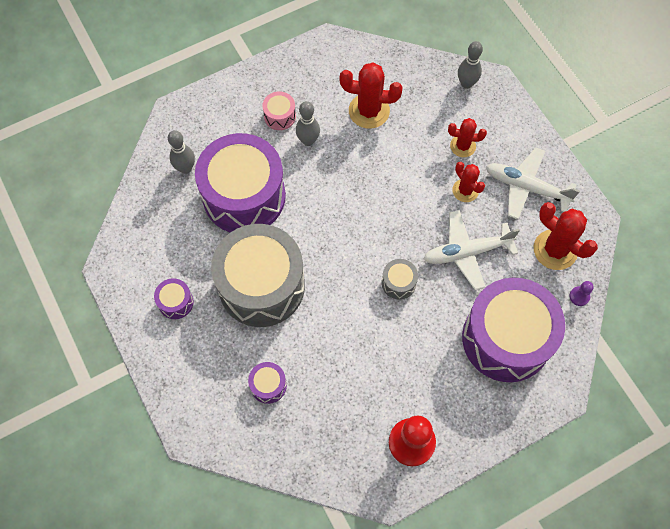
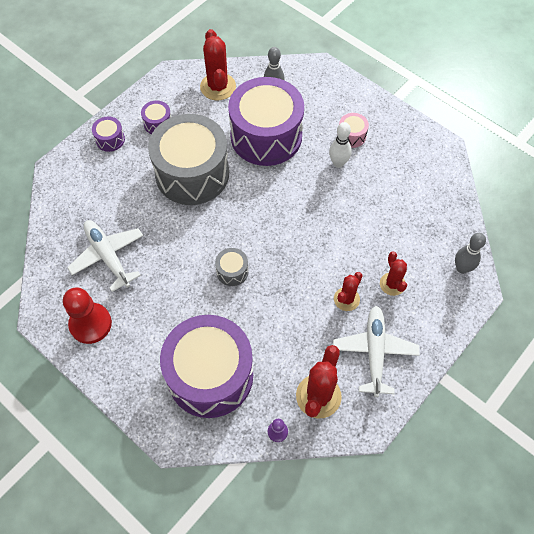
camera: 70 degrees right, 5 degrees down
(268, 385) = (109, 205): purple drum -> purple drum (110, 139)
(308, 141) = (338, 163): grey bowling pin -> white bowling pin
(369, 111) = (390, 198): red cactus -> red cactus (218, 87)
(467, 252) = (284, 318): white plane -> white plane (108, 256)

